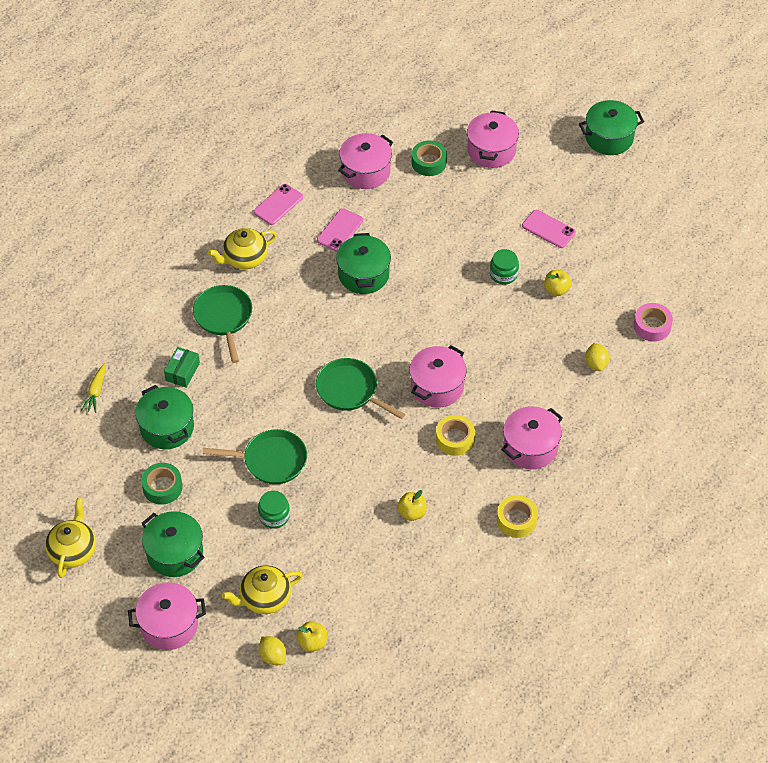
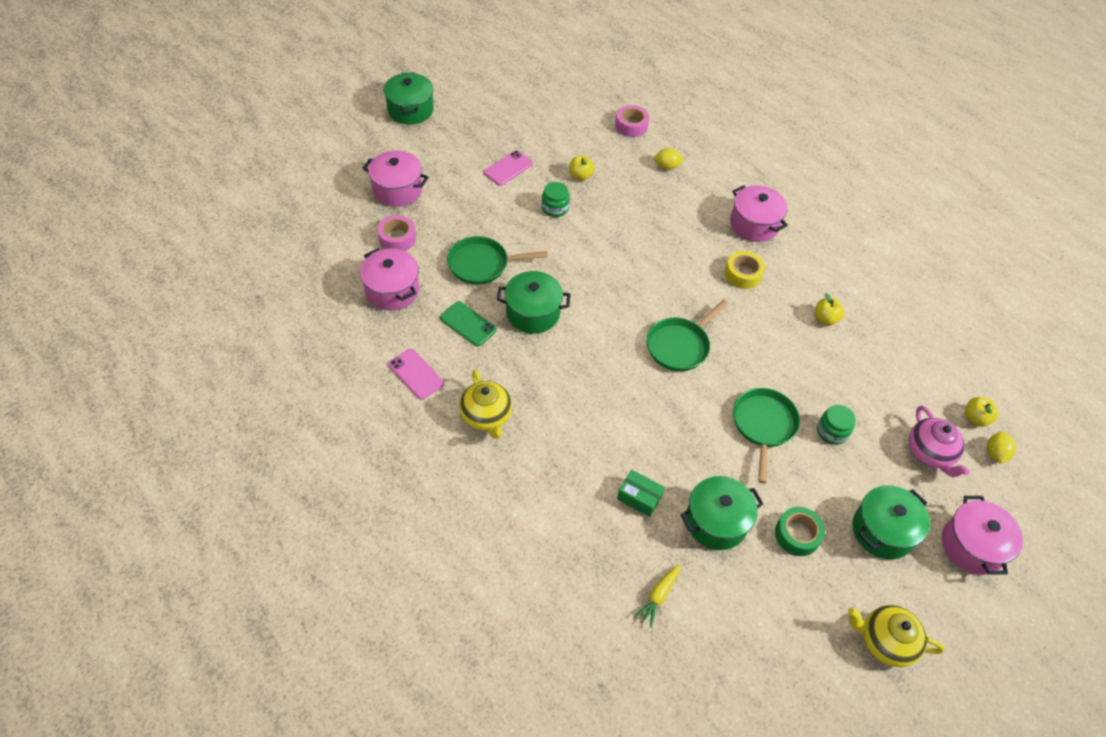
camera: 85 degrees left, 0 degrees up
(96, 392) = (658, 596): yellow carrot -> yellow carrot turned 105 degrees clockwise
(224, 318) = (568, 446): green pan -> green pan (482, 264)
(264, 598) = (930, 452): yellow teapot -> pink teapot
(273, 656) = (995, 453): yellow lemon -> yellow lemon turned 45 degrees counterclockwise
(340, 230) = (468, 324): pink phone -> green phone
(429, 162) = (397, 238): green tape -> pink tape
(437, 386) = (681, 277): pink pot -> none
(516, 520) = (831, 247): yellow tape -> none

